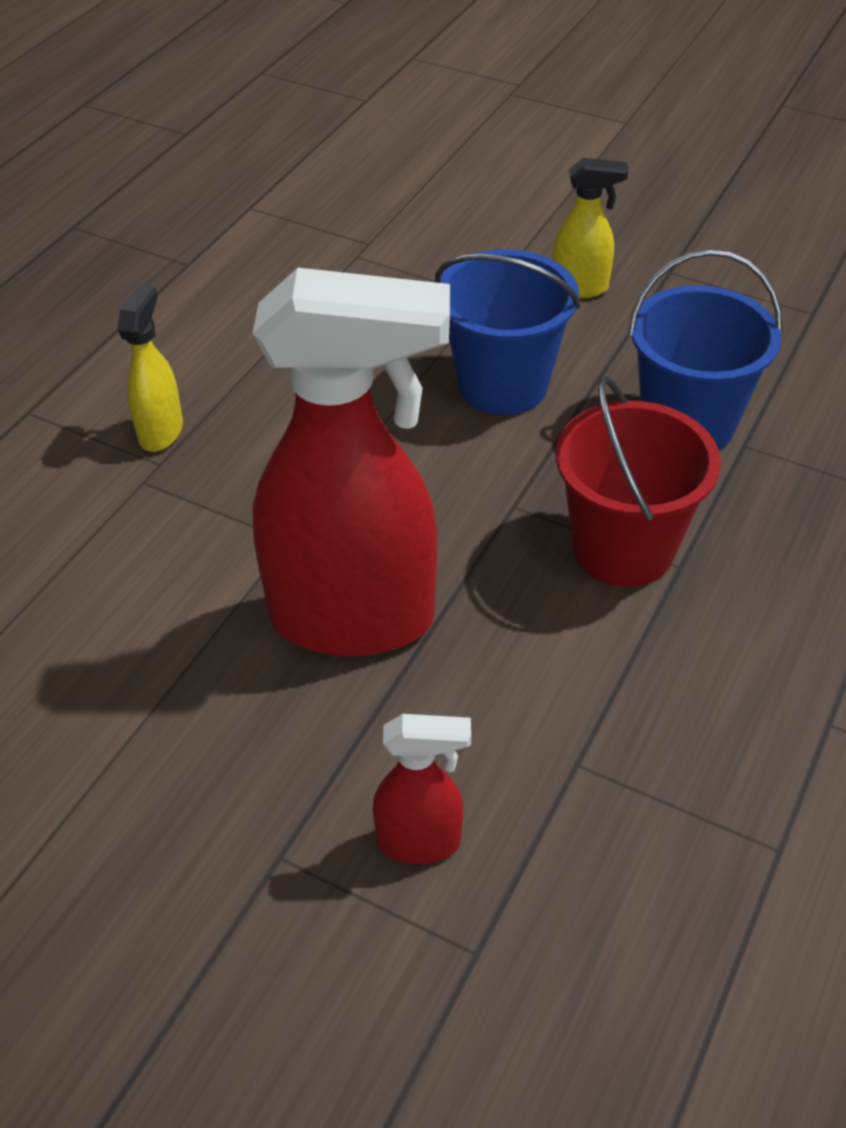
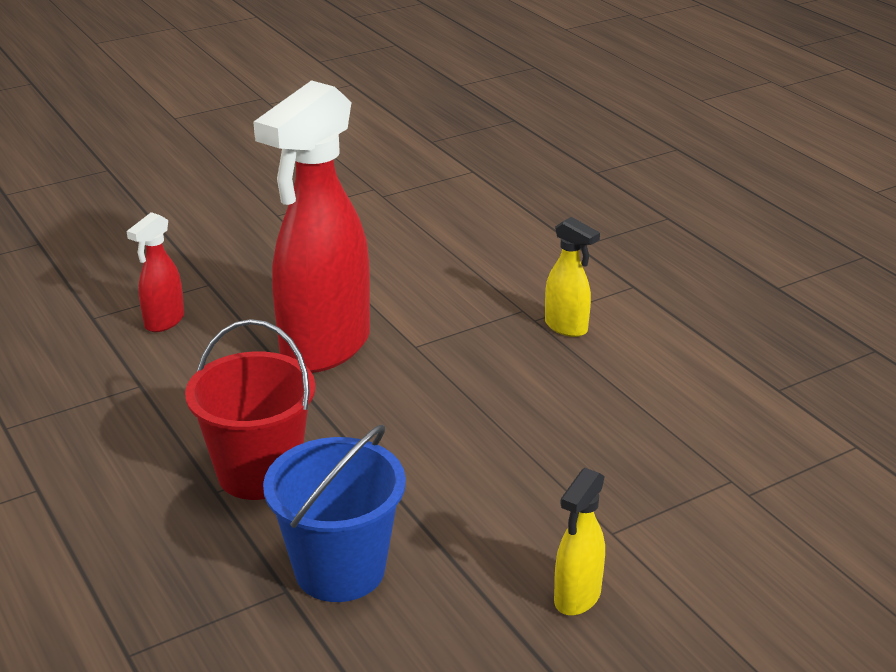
camera: 120 degrees right, 15 degrees down
(503, 385) = (481, 491): blue bucket -> none

